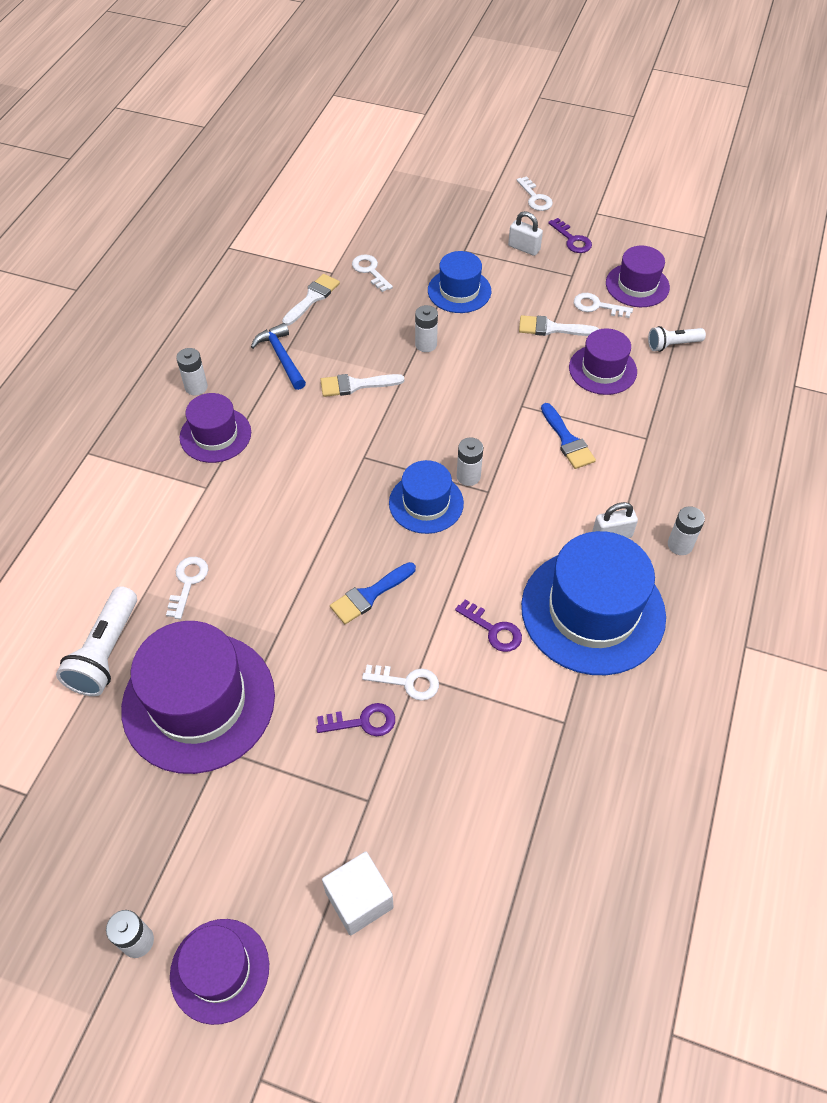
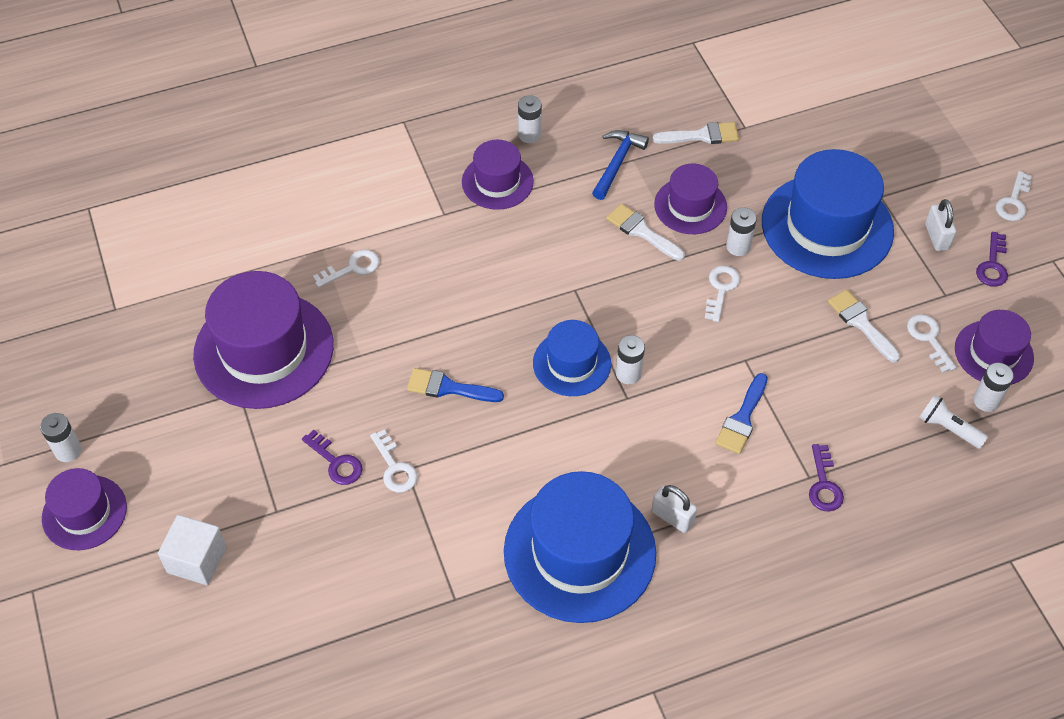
camera: 50 degrees right, 0 degrees up
(106, 652) = (254, 266): white flashlight -> none
(370, 271) = (777, 150): white key -> white key (721, 289)
(459, 291) = (827, 226): blue hat -> blue hat, size x1.79
(493, 630) = (495, 493): purple key -> purple key (824, 484)
(602, 369) = (854, 392): purple hat -> purple hat (690, 206)
(680, 545) = (713, 576): white battery -> white battery (986, 401)

